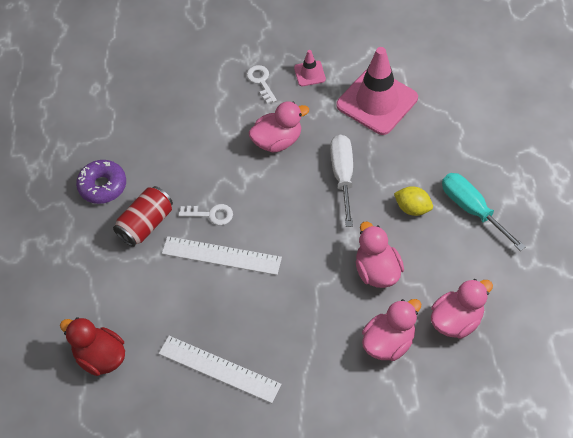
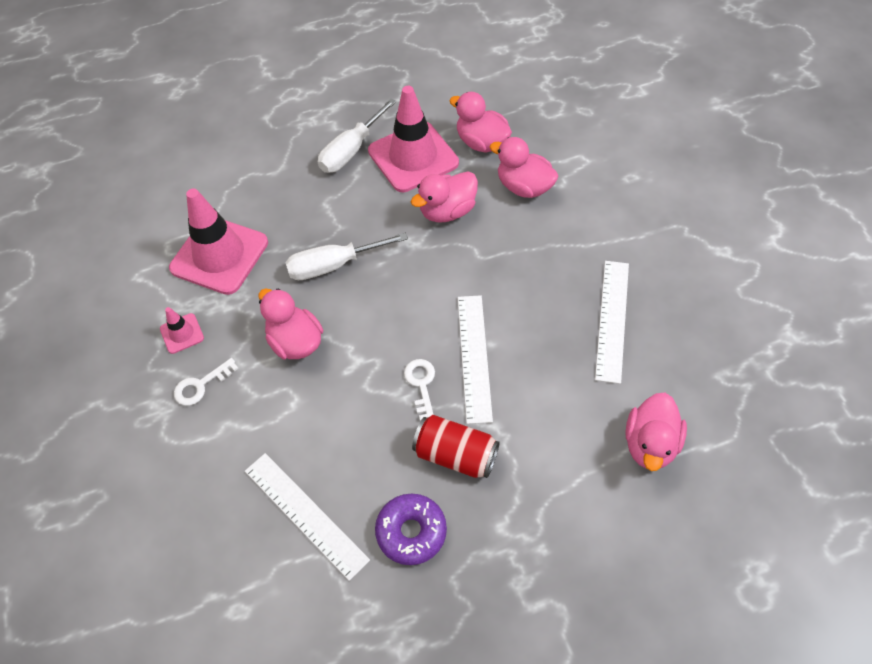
camera: 105 degrees left, 0 degrees up
(100, 357) = (650, 444): red duck -> pink duck
(140, 129) = (305, 514): none -> white ruler
(412, 208) = (362, 197): yellow lemon -> none
(451, 257) = (413, 157): none -> pink traffic cone
(472, 209) = (351, 150): turquoise screwdriver -> white screwdriver

